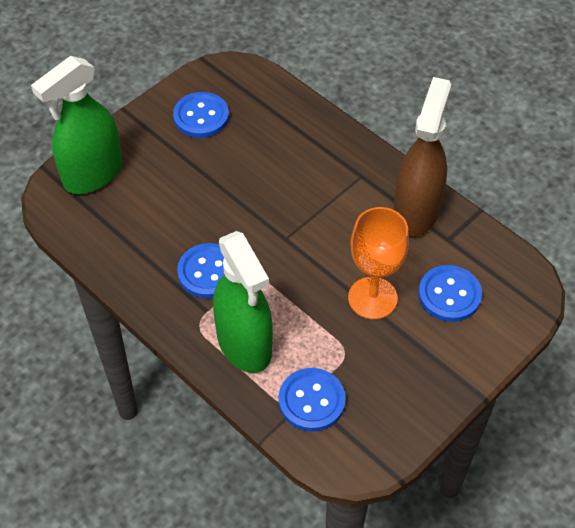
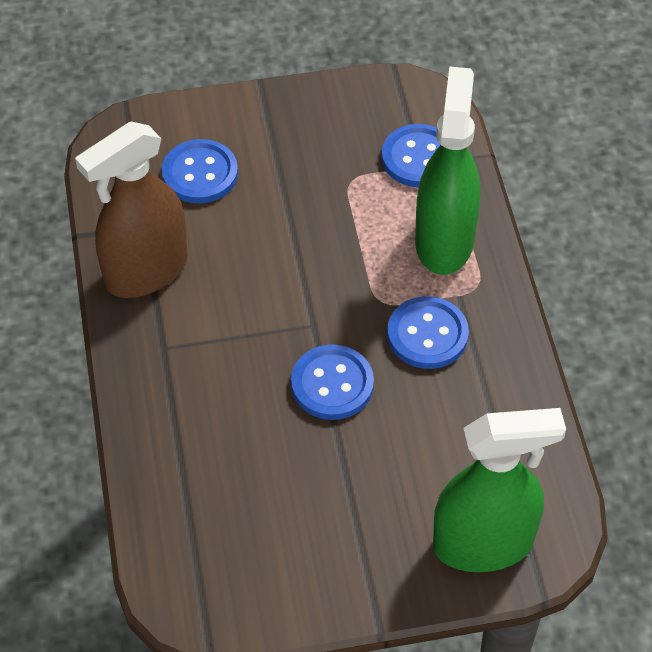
camera: 145 degrees left, 0 degrees up
(201, 117) = (285, 548): blue button -> blue button (332, 384)
(372, 298) = (278, 212): orange goblet -> none

